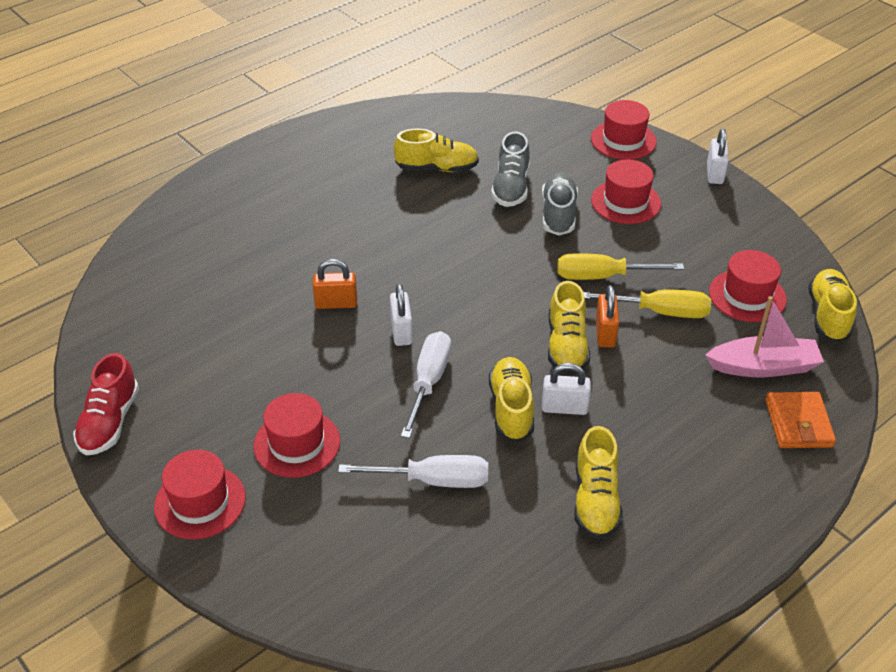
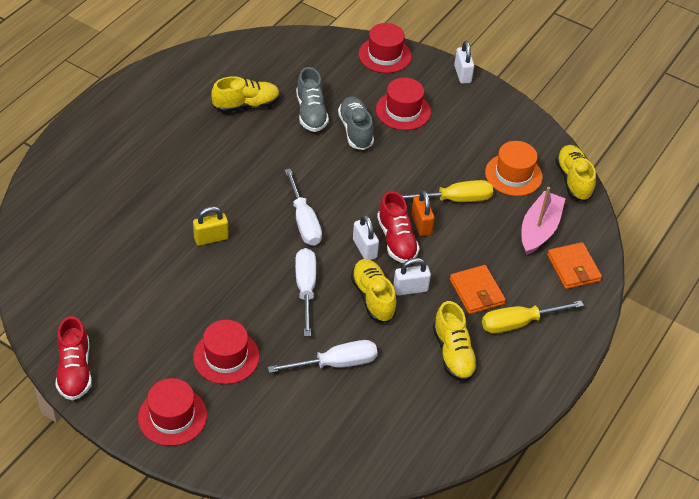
camera: 20 degrees left, 5 degrees up
(336, 303) = (211, 238): orange padlock -> yellow padlock
(401, 331) = (270, 252): white padlock -> white padlock (364, 248)
(456, 304) = (304, 221): none -> white screwdriver
(566, 346) = (396, 240): yellow shoe -> red shoe
(603, 276) = (405, 178): yellow screwdriver -> yellow screwdriver (519, 323)
(653, 428) = (477, 292): none -> orange wallet
(747, 296) = (513, 175): red hat -> orange hat
(763, 367) = (539, 229): pink boat -> pink boat turned 45 degrees counterclockwise

